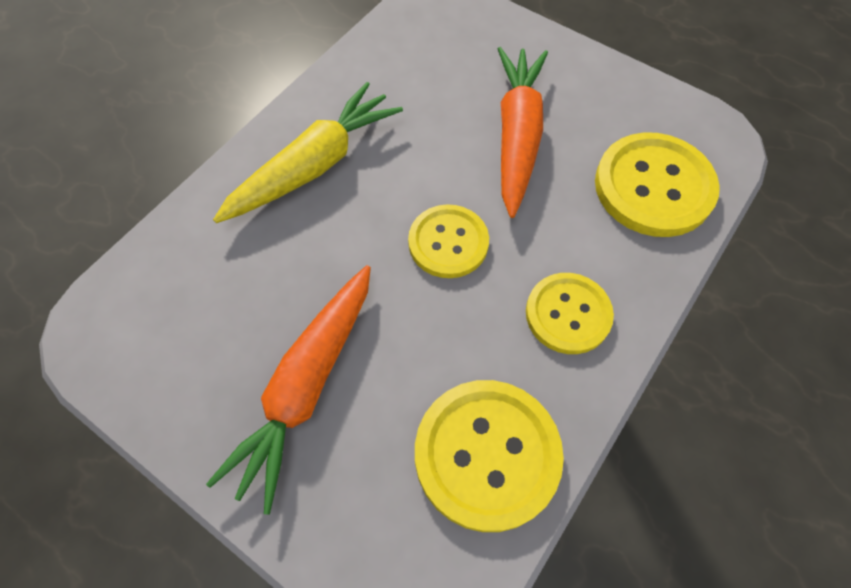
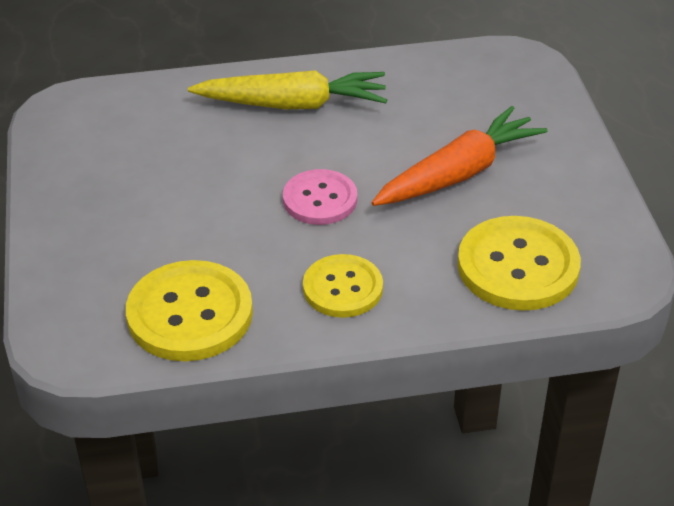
camera: 45 degrees right, 20 degrees down
(307, 386) = (136, 210): orange carrot -> none
(448, 243) = (320, 199): yellow button -> pink button

